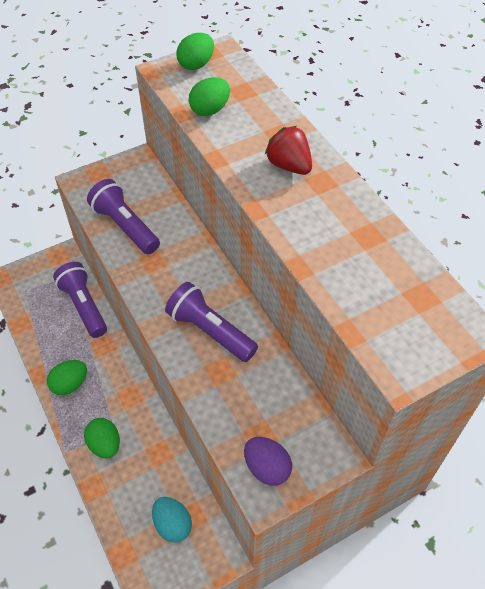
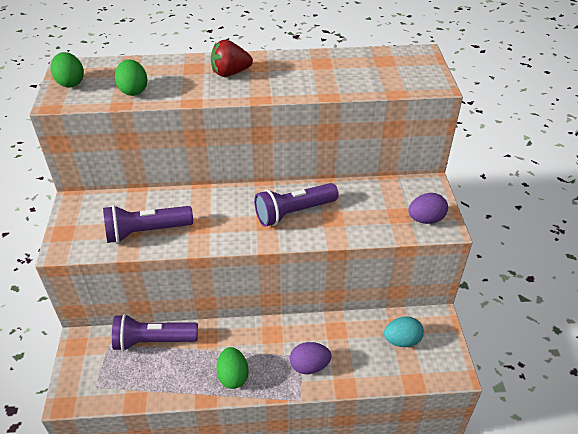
camera: 65 degrees left, 10 degrees down
(105, 444) = (309, 366): green egg -> purple egg

